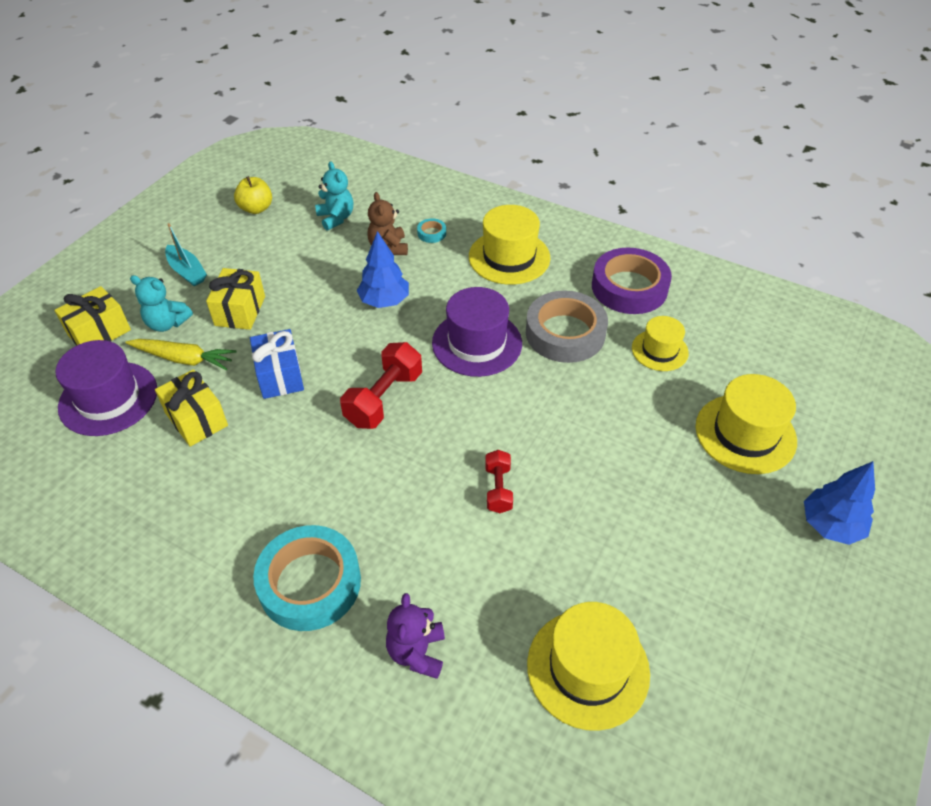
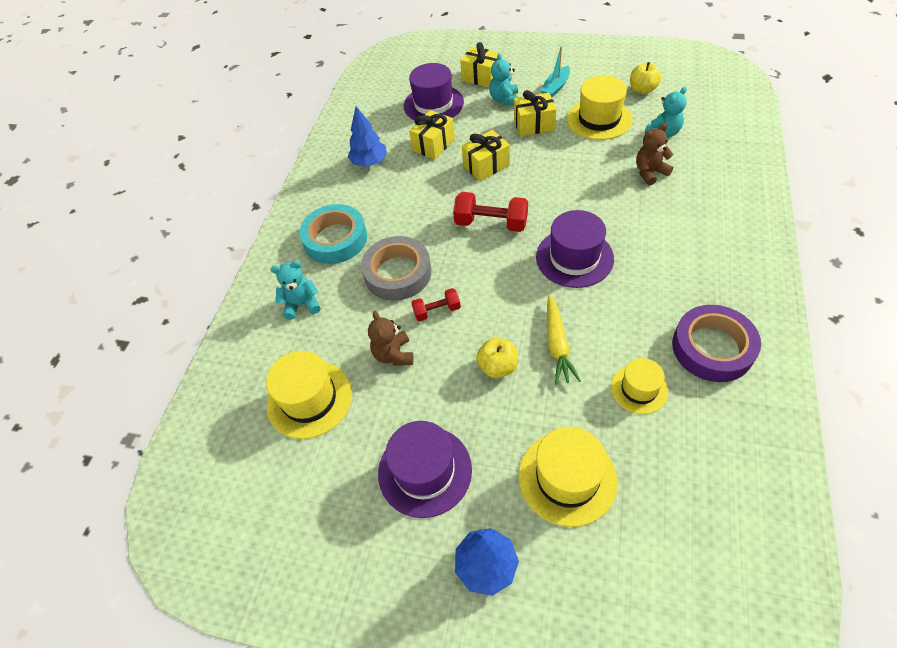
camera: 80 degrees right, 5 degrees up
(184, 359) = (478, 119): yellow carrot -> yellow carrot (557, 344)
(280, 376) = (486, 166): blue gift -> yellow gift
(384, 301) = (588, 190): blue tree -> blue tree (369, 162)
(417, 652) = (302, 304): purple teddy bear -> turquoise teddy bear
(431, 233) = (687, 191): turquoise tape -> none
(509, 257) = (692, 249): yellow hat -> yellow hat (599, 119)
(549, 551) = (394, 354): none -> brown teddy bear
(565, 333) = (619, 312): grey tape -> grey tape (398, 273)
(600, 451) = (497, 367): none -> yellow apple
(718, 555) = (425, 471): none -> purple hat

